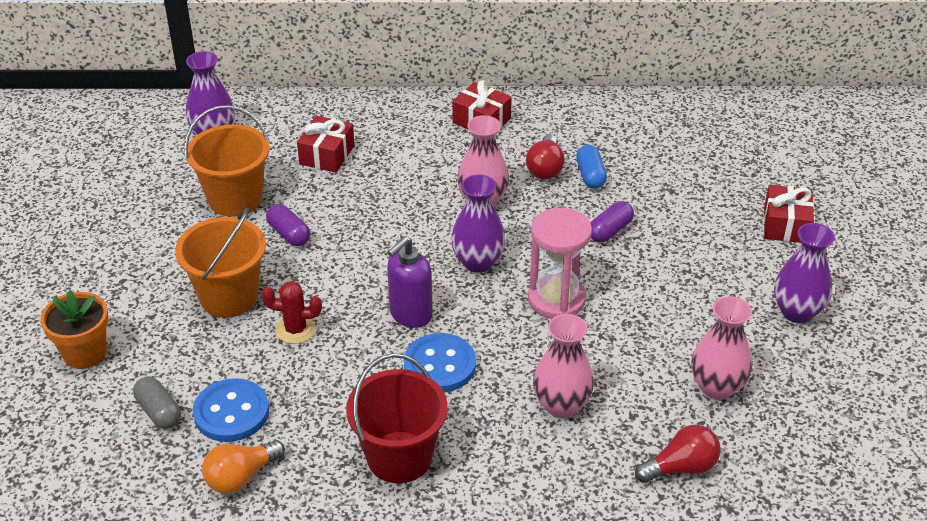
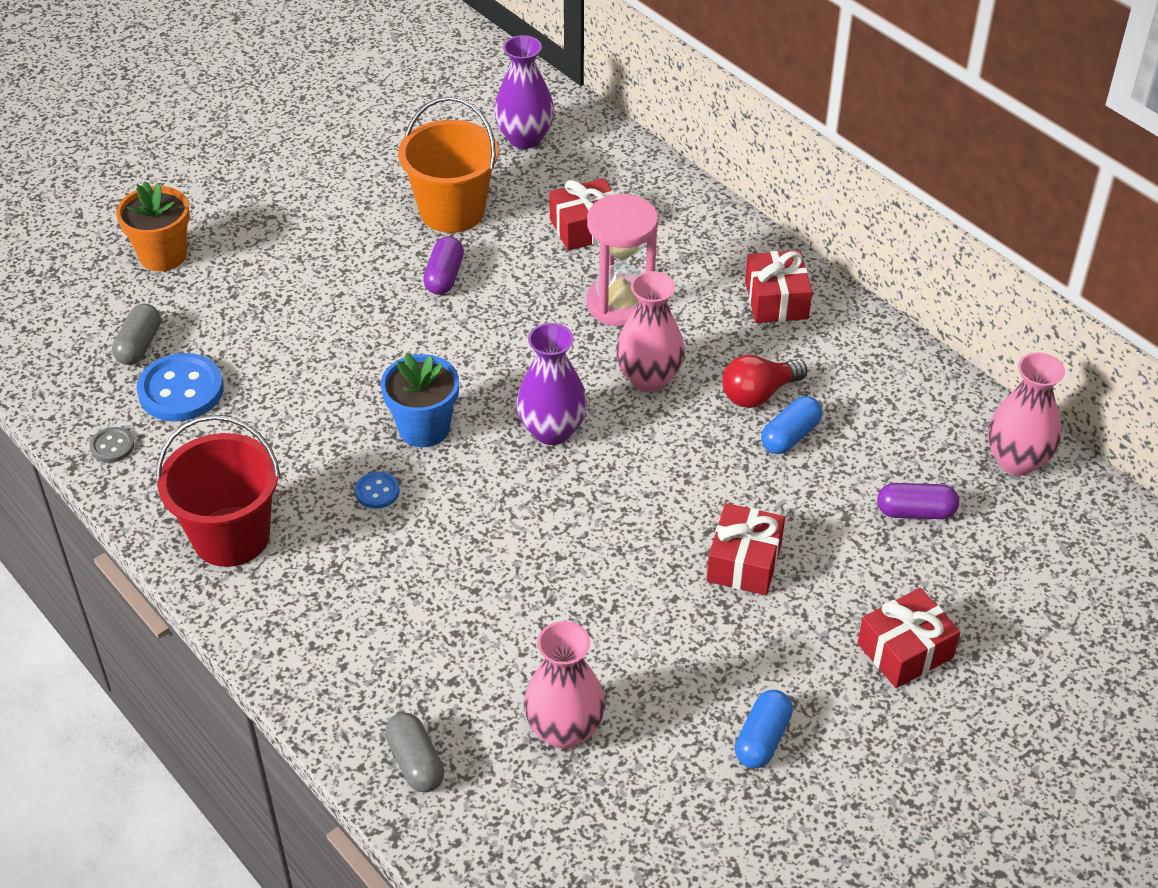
camera: 50 degrees right, 5 degrees up
(229, 297) = (320, 293): orange bucket -> none
(241, 477) = (112, 446): orange light bulb -> grey button
(295, 330) = (323, 363): red cactus -> none
(410, 315) = (424, 428): purple soap dispenser -> blue flower pot
(440, 365) = (377, 491): blue button -> blue button, size x0.50
(556, 299) = (562, 522): pink hourglass -> pink hourglass (620, 303)
(561, 405) = (412, 615): pink vase -> pink vase (1016, 460)
(610, 231) = (717, 504): purple capsule -> purple capsule (915, 512)
(664, 246) = (744, 562): none -> red gift
(681, 467) = (415, 762): red light bulb -> grey capsule
(797, 312) = (762, 739): purple vase -> blue capsule

